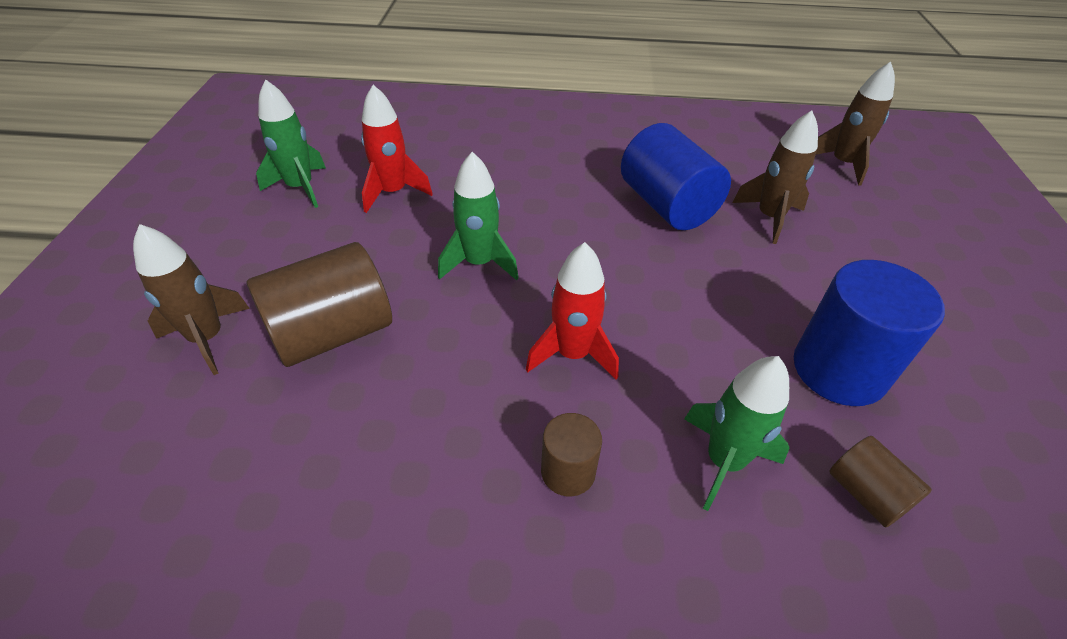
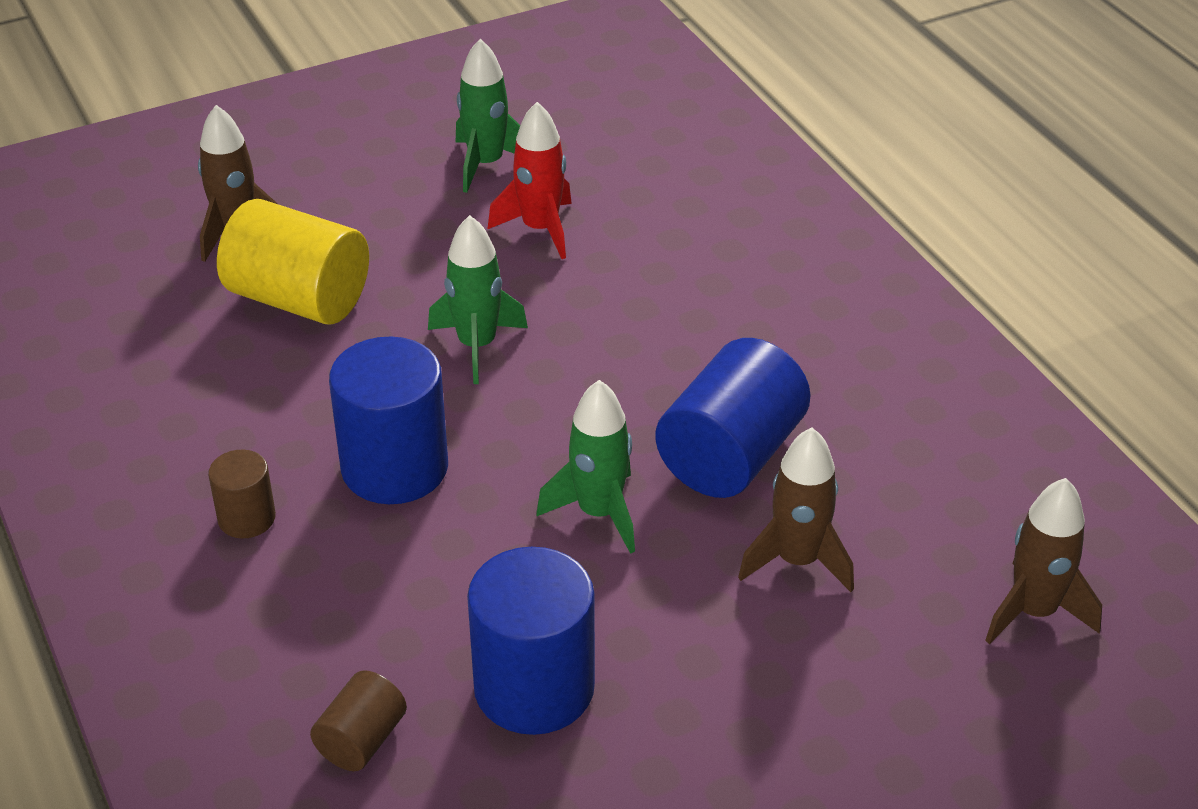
camera: 60 degrees right, 5 degrees down
(332, 333) = (299, 299): brown cylinder -> yellow cylinder
(572, 354) = (395, 468): red rocket -> blue cylinder
(724, 461) = (331, 622): green rocket -> green rocket (599, 513)

